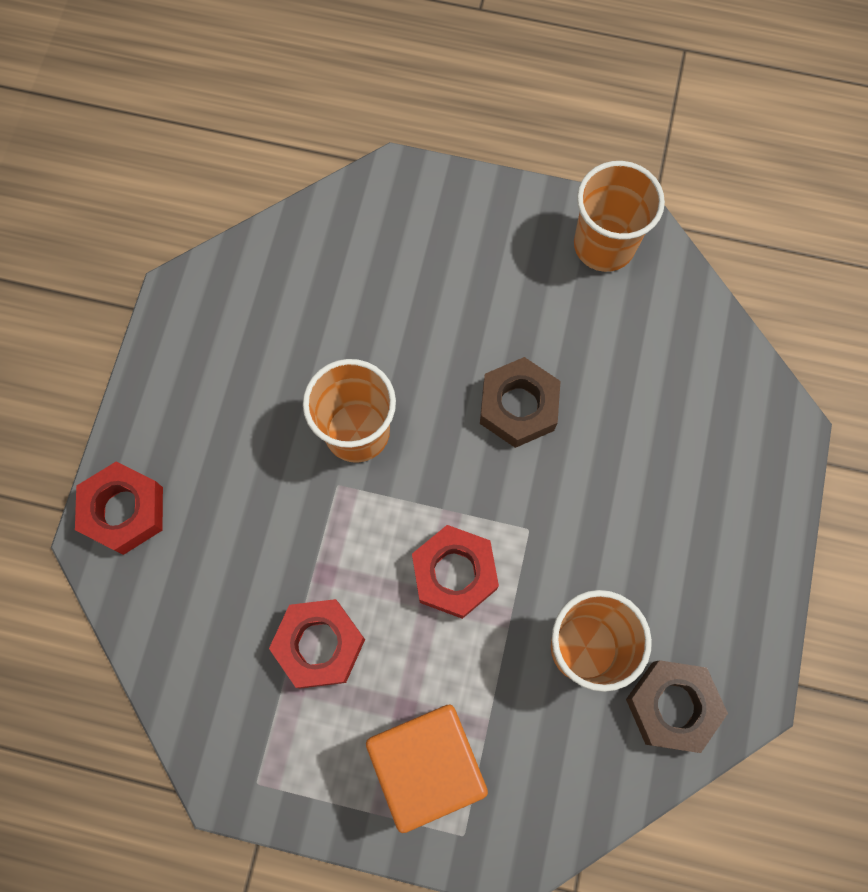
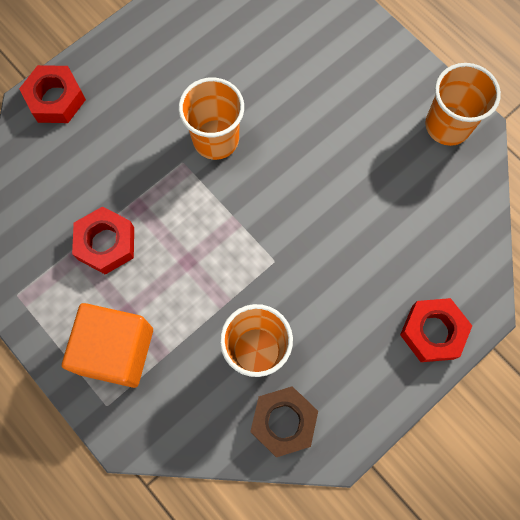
camera: 35 degrees right, 0 degrees up
(454, 574) = (211, 256): red nut -> red nut (432, 332)
(518, 406) = (322, 186): brown nut -> none

